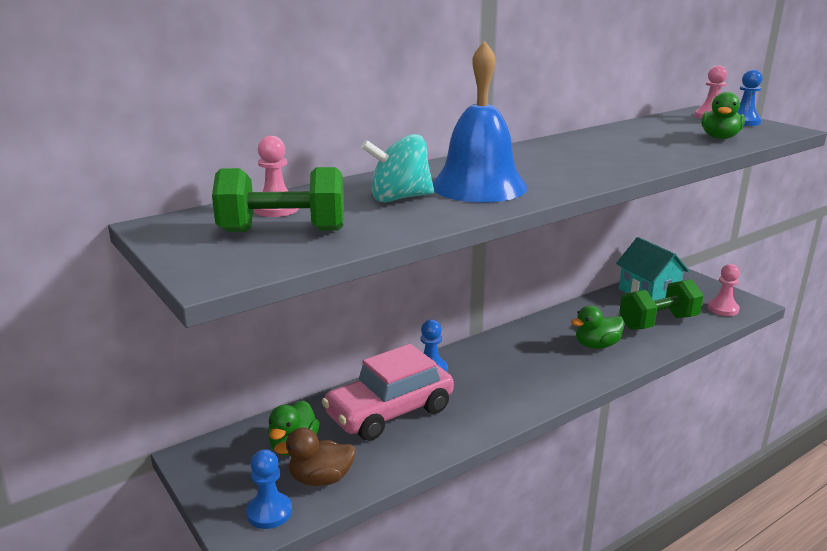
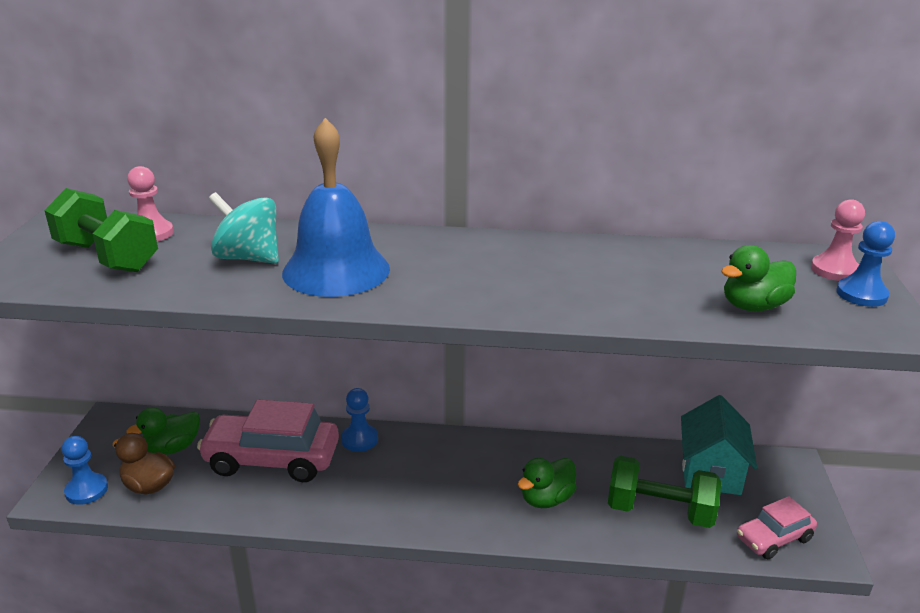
camera: 40 degrees right, 5 degrees up
(596, 345) = (546, 499): green duck -> green duck turned 60 degrees counterclockwise
(723, 309) = (774, 538): pink pawn -> pink car

